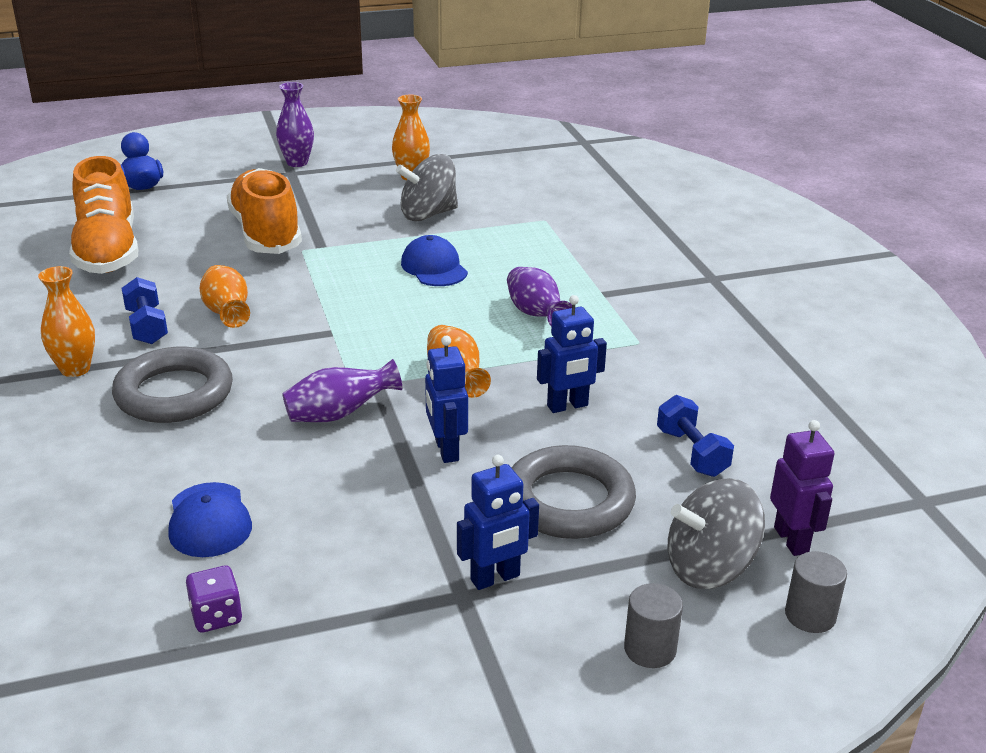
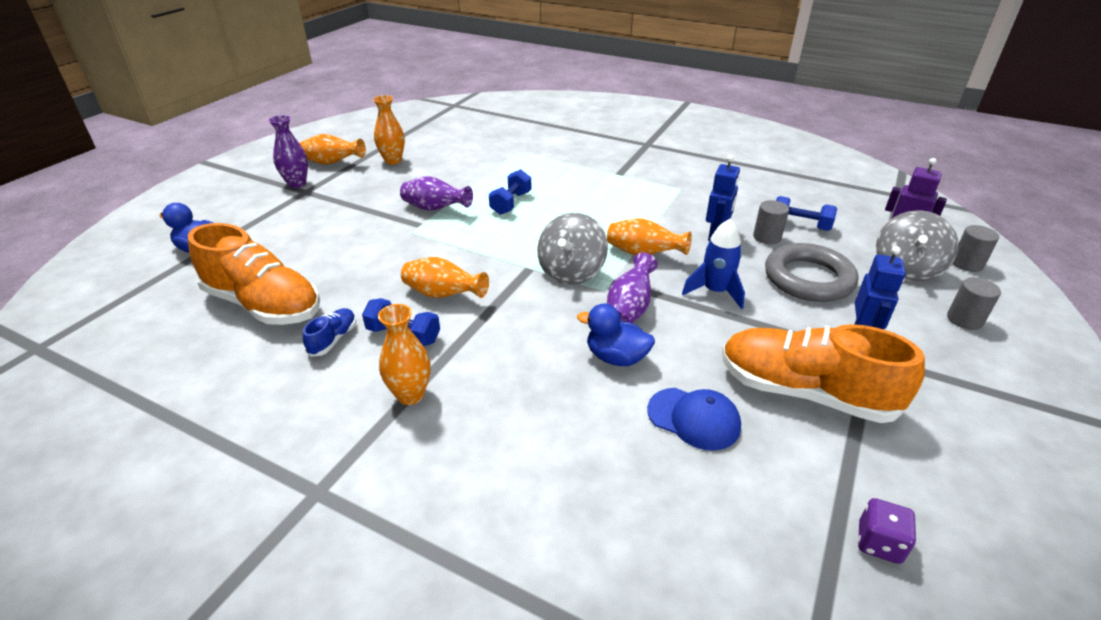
camera: 45 degrees left, 5 degrees up
(102, 301) = (333, 339): none -> blue shoe
(174, 393) = (513, 363): grey ring -> none
(216, 616) = (811, 466): purple dice -> purple dice (879, 543)
(249, 441) = (616, 357): none -> blue duck
(266, 233) = (365, 234): orange shoe -> orange shoe (804, 392)
(357, 156) = (332, 163): none -> orange vase
(428, 214) = (447, 177): grey spinning top -> grey spinning top (571, 272)
(434, 267) = (511, 203): blue cap -> blue dumbbell
(446, 450) = (715, 291): blue robot -> blue rocket
(536, 315) = (611, 200): purple vase -> purple vase (435, 209)
(621, 440) = (767, 237): none -> grey cylinder

